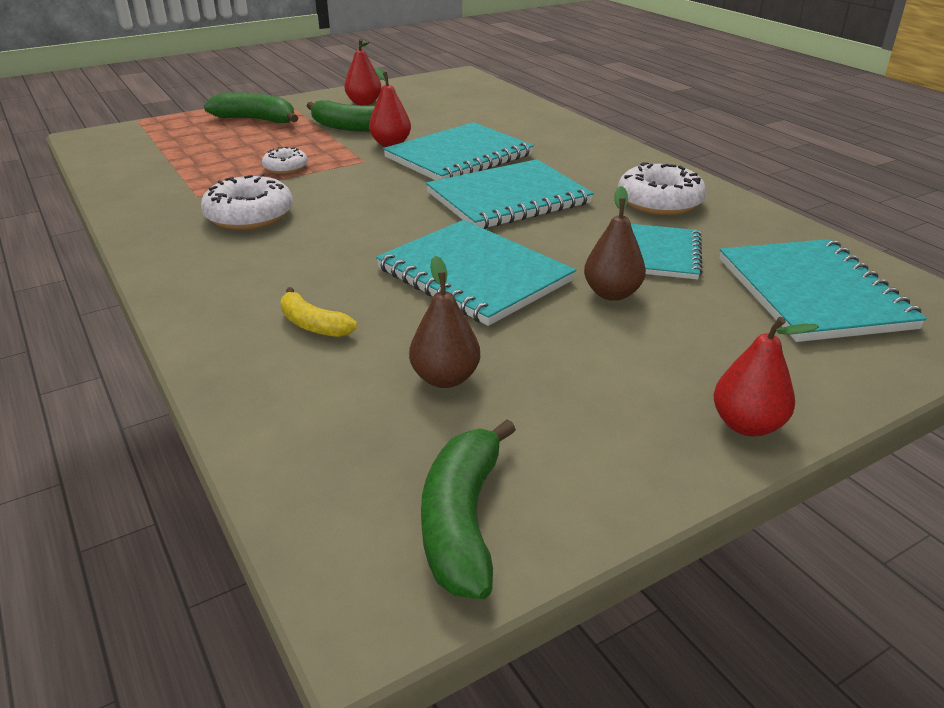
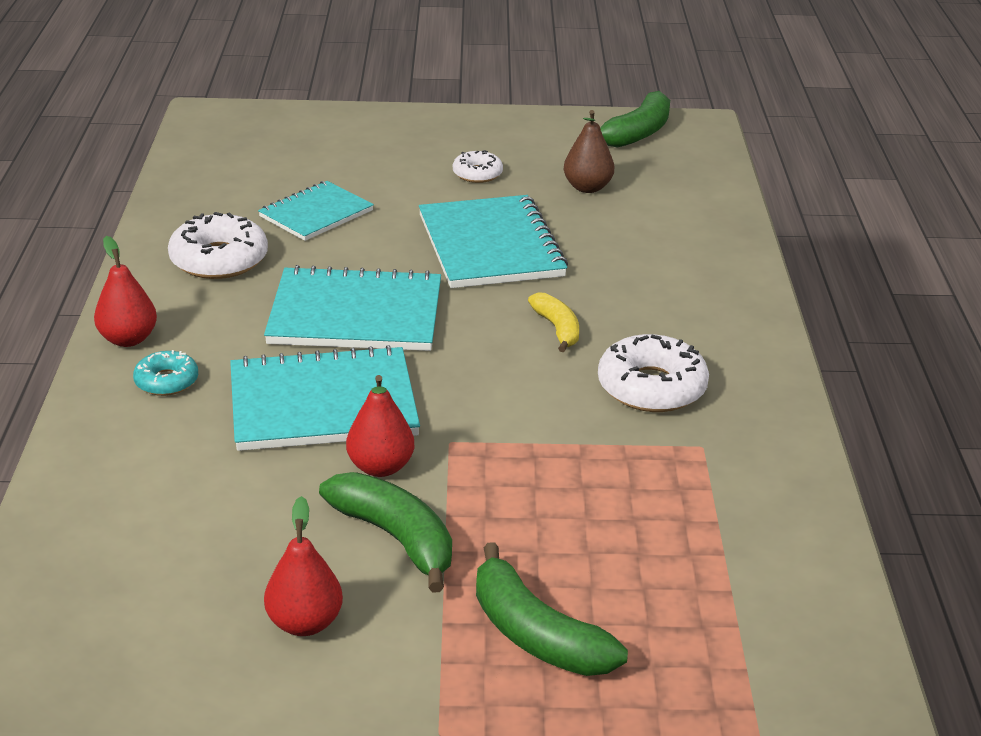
camera: 150 degrees left, 0 degrees up
(285, 167) = (563, 465): white donut -> white donut (477, 174)
(313, 325) = (653, 247): yellow banana -> yellow banana (557, 329)
(560, 143) = (166, 381): none -> turquoise donut
(612, 293) = (405, 199): brown pear -> none
(747, 425) = (444, 120): red pear -> red pear (128, 339)
(813, 293) = (266, 156): turquoise notebook -> none

